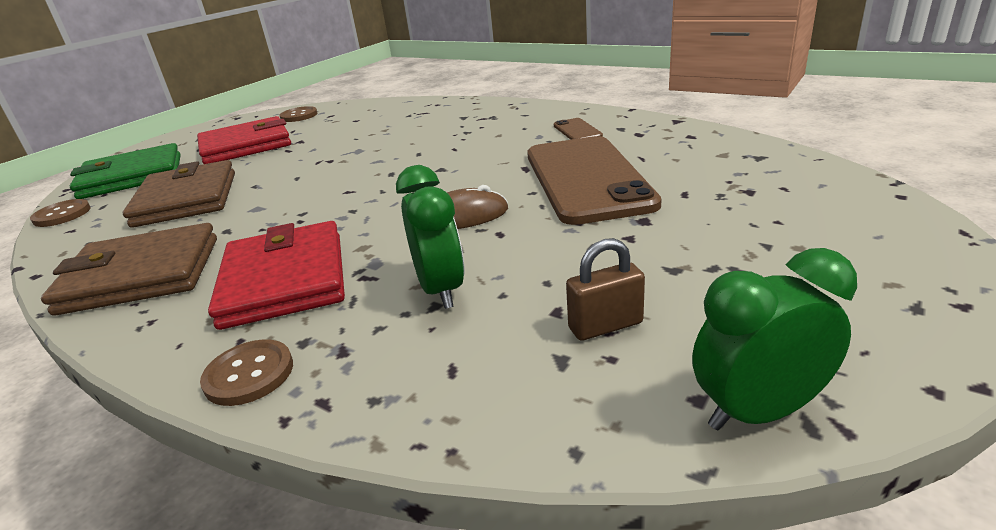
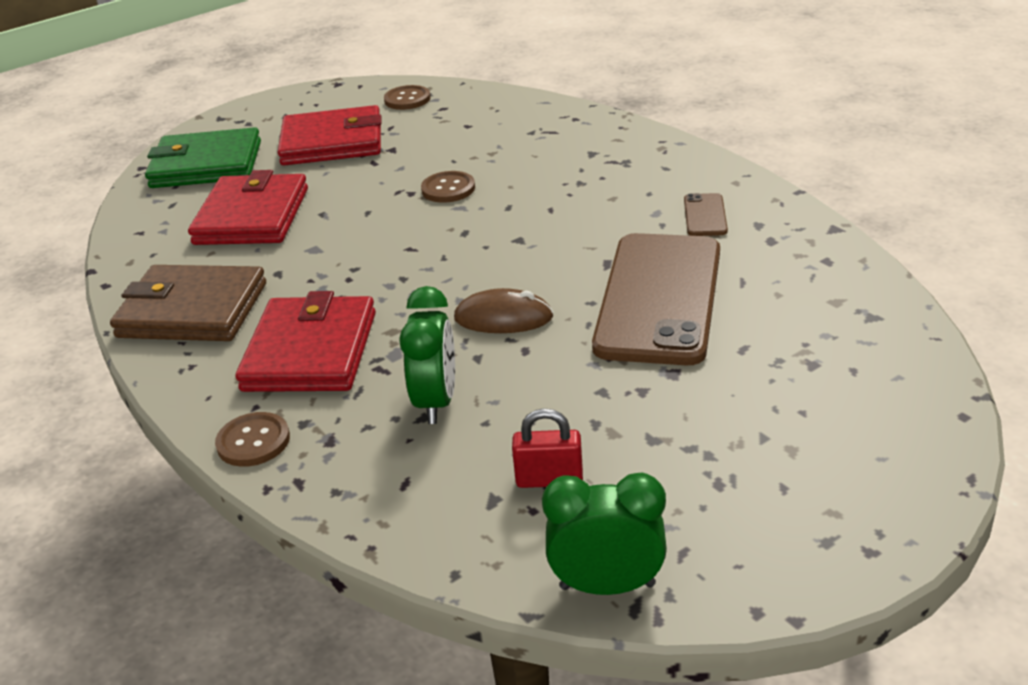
camera: 20 degrees right, 5 degrees up
(62, 215) = (134, 207): brown button -> brown button (448, 189)
(187, 199) = (252, 216): brown wallet -> red wallet
(605, 326) = (549, 479): brown padlock -> red padlock

